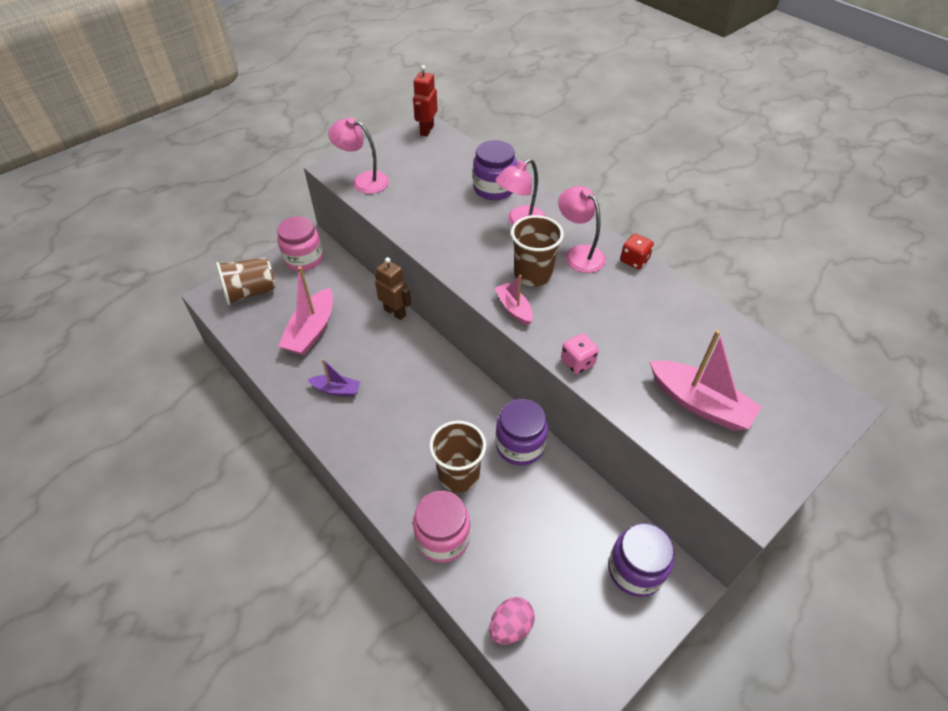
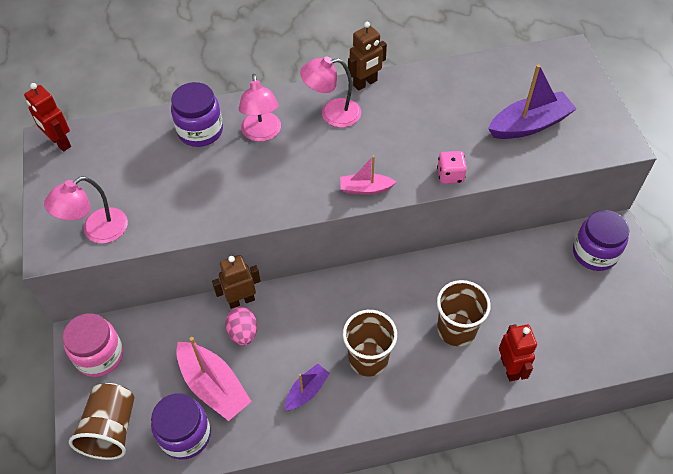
camera: 60 degrees left, 5 degrees up
(442, 537) = (510, 368): pink jar -> red robot
(510, 626) = (604, 355): pink egg -> pink egg (243, 333)
(520, 445) = (452, 272): purple jar -> purple jar (185, 435)
(533, 274) = (334, 156): brown cup -> brown cup (368, 358)
(634, 260) = (365, 83): red dice -> brown robot
(699, 403) = (529, 125): pink boat -> purple boat

